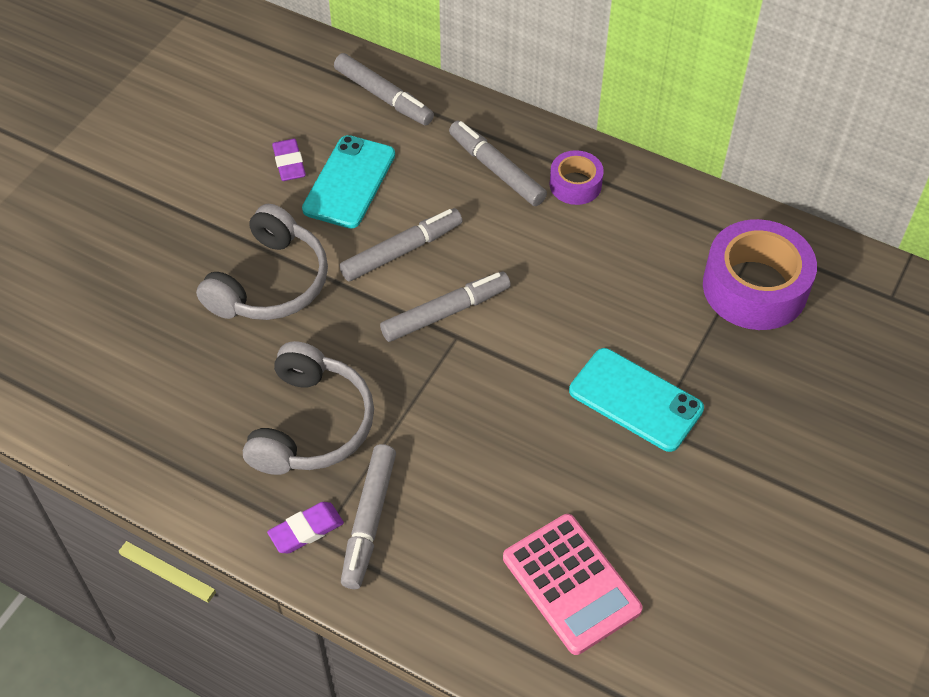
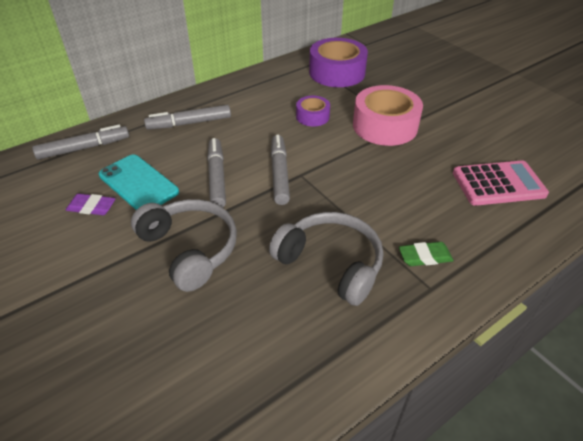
camera: 65 degrees left, 10 degrees down
(306, 530) = (421, 293): purple eraser -> none
(369, 521) = (425, 257): grey marker -> green eraser
(575, 184) = (226, 101): purple tape -> purple tape (312, 116)
(635, 400) = (385, 126): turquoise phone -> pink tape

